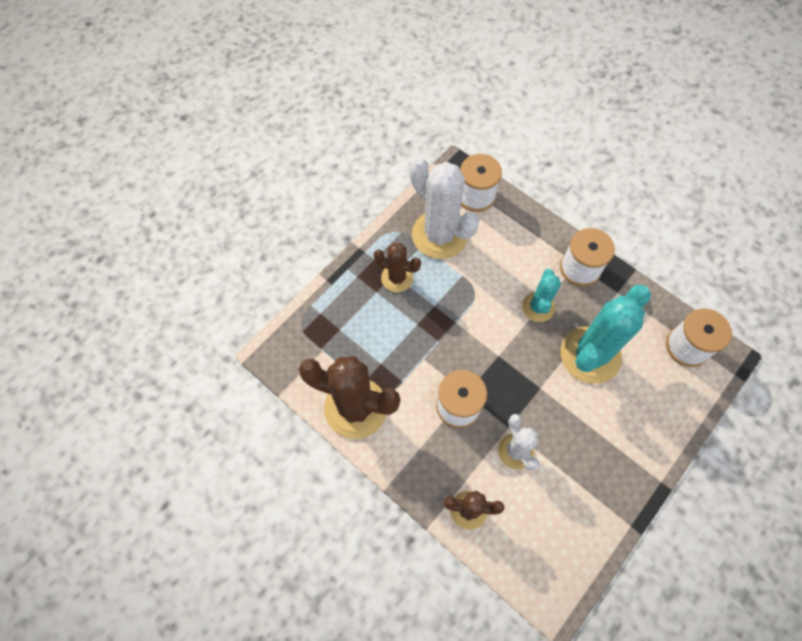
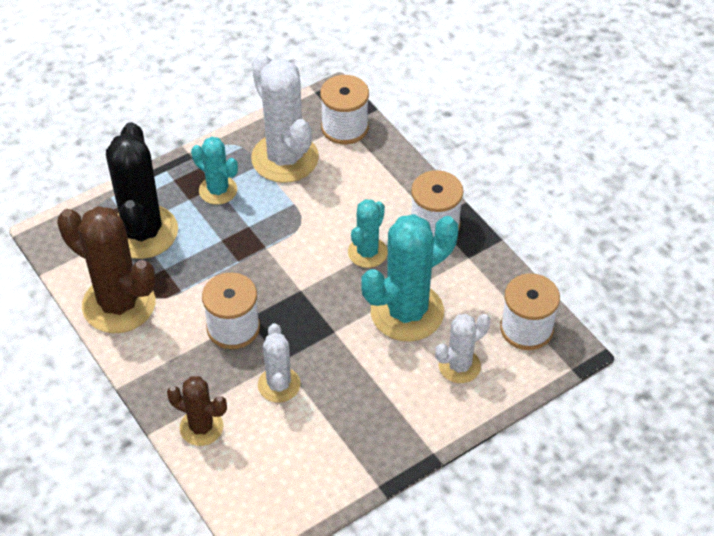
camera: 15 degrees right, 15 degrees down
(350, 333) = (143, 232): none -> black cactus
(397, 278) = (218, 190): brown cactus -> turquoise cactus
(650, 394) = (459, 366): none -> white cactus

